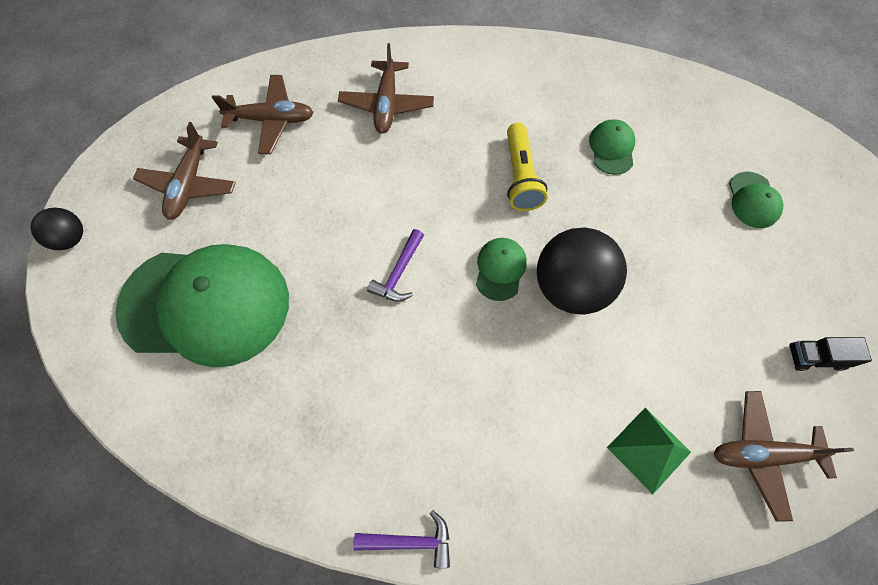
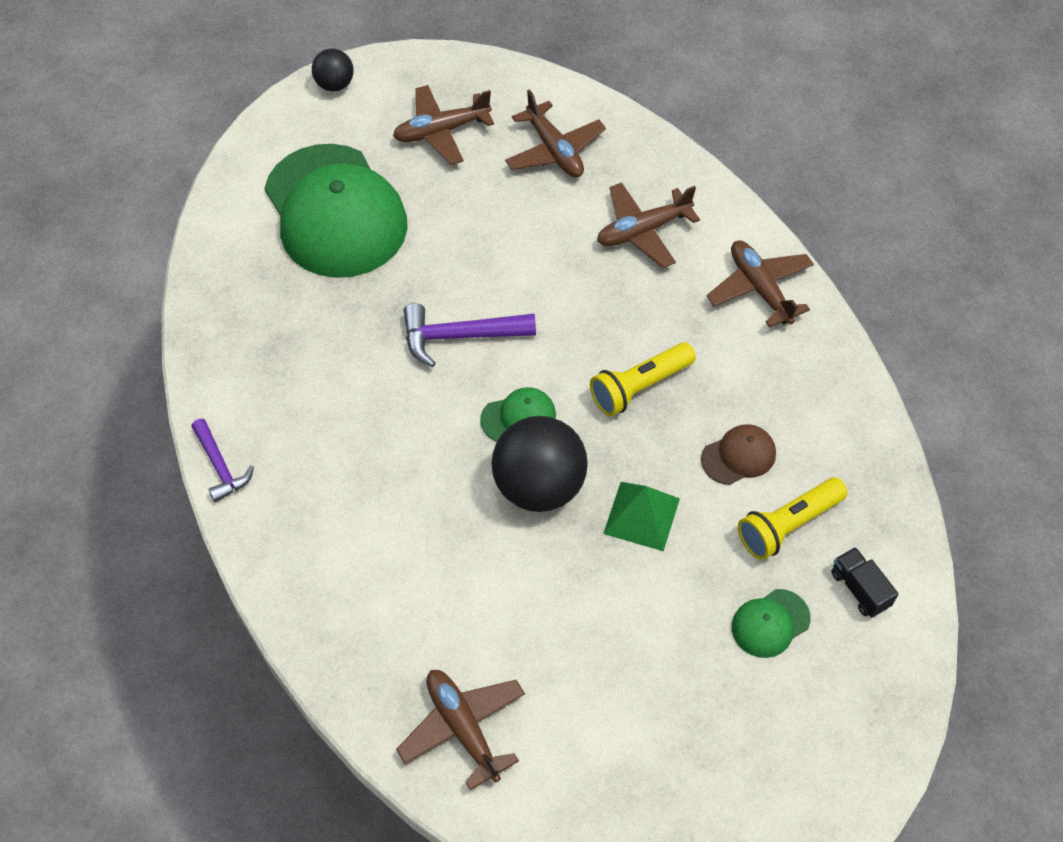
camera: 60 degrees right, 10 degrees down
(399, 273) = (459, 336): purple hammer -> purple hammer, size x1.51
(483, 65) = (760, 289): none -> brown plane
(612, 148) = (738, 456): green cap -> brown cap
(648, 449) = (408, 622): green pyramid -> green pyramid (641, 515)
(681, 150) = (788, 525): none -> yellow flashlight
(815, 357) = (605, 748): black truck -> black truck (860, 589)

